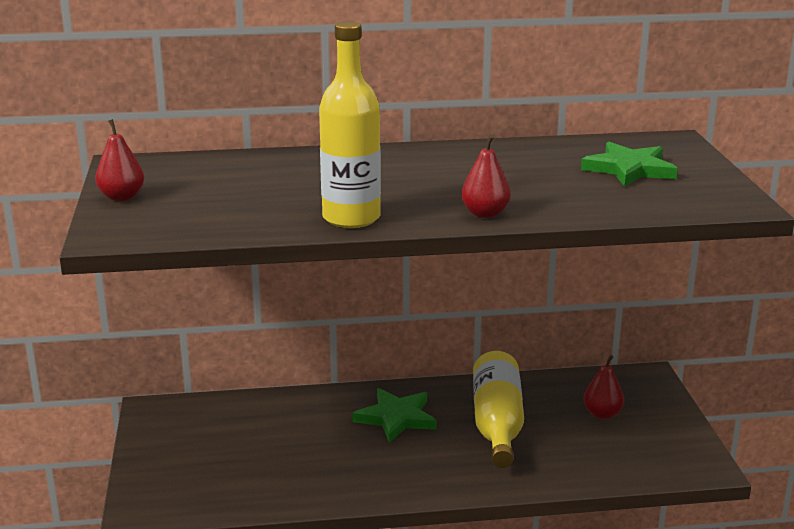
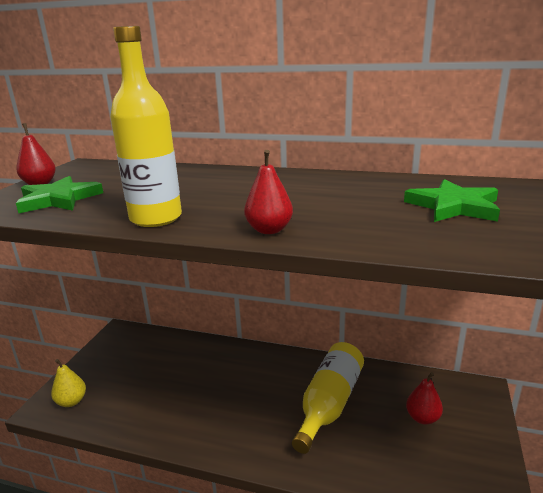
camera: 25 degrees right, 0 degrees up
(171, 495) = (71, 401): none -> yellow pear
(396, 418) = (259, 377): green star -> green star (59, 199)

